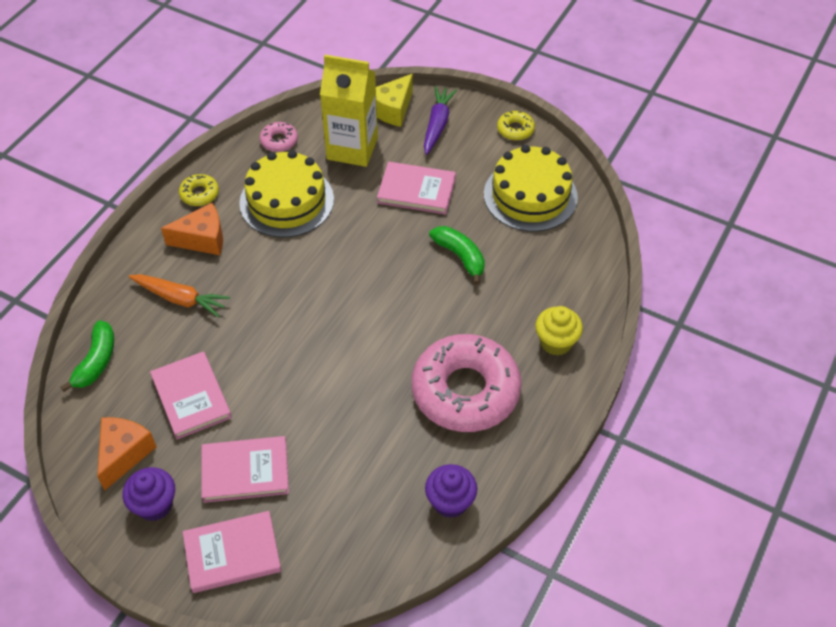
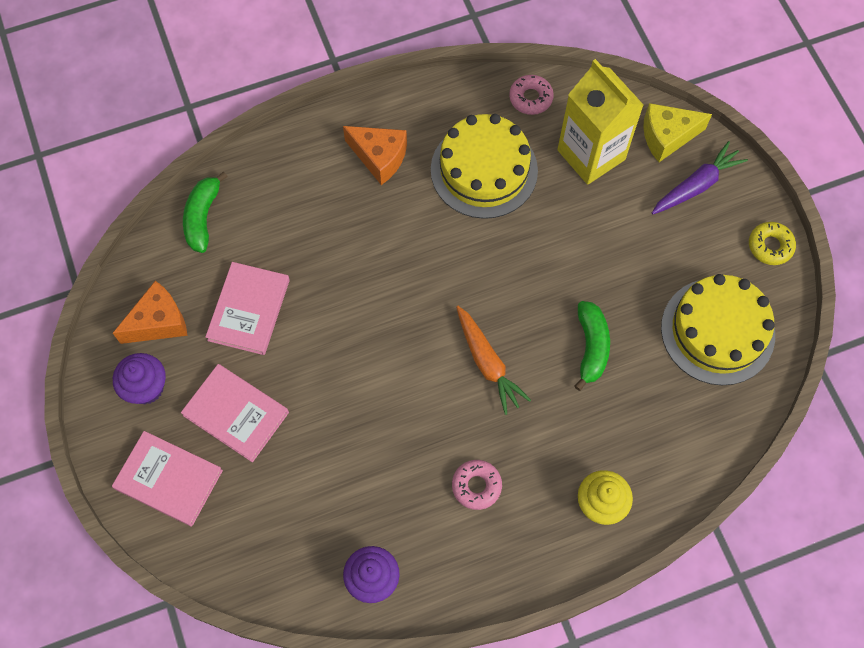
camera: 40 degrees right, 15 degrees up
(96, 361) = (203, 217): green banana -> green banana turned 135 degrees clockwise
(180, 299) = (314, 206): orange carrot -> orange carrot (487, 363)
(199, 194) = (414, 107): yellow donut -> none
(416, 190) = (612, 245): pink book -> none
(465, 391) = (476, 486): pink donut -> pink donut, size x0.41

